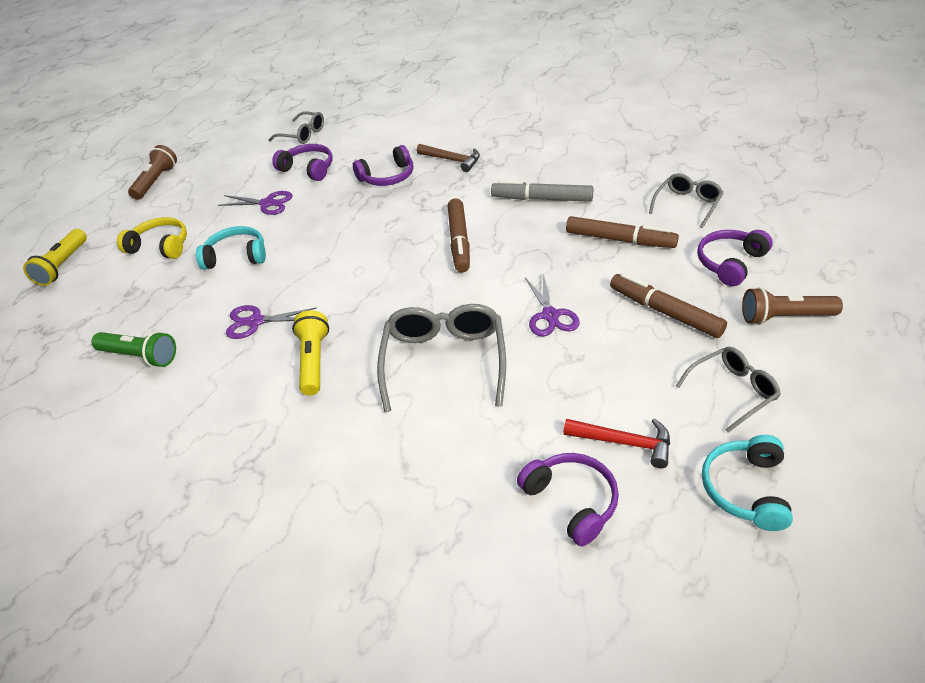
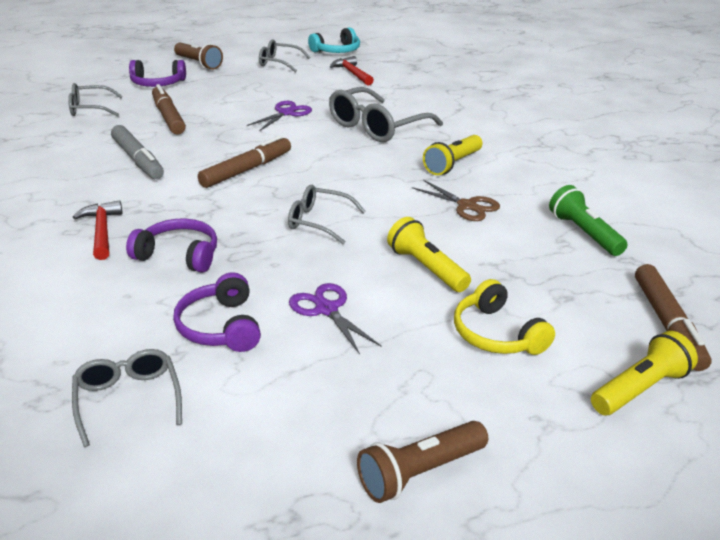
camera: 140 degrees left, 10 degrees down
(236, 256) = (426, 268): turquoise headphones -> yellow flashlight
(255, 322) = (467, 206): purple scissors -> brown scissors
(344, 241) = (319, 221): none -> grey glasses
(452, 160) = (102, 231): brown hammer -> red hammer
(572, 501) = (404, 74): purple headphones -> none
(665, 312) = (235, 87): brown marker -> brown marker (667, 324)

